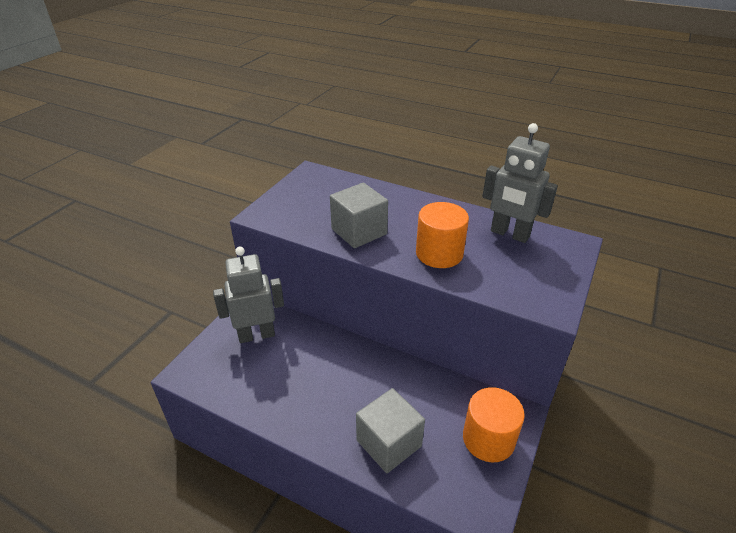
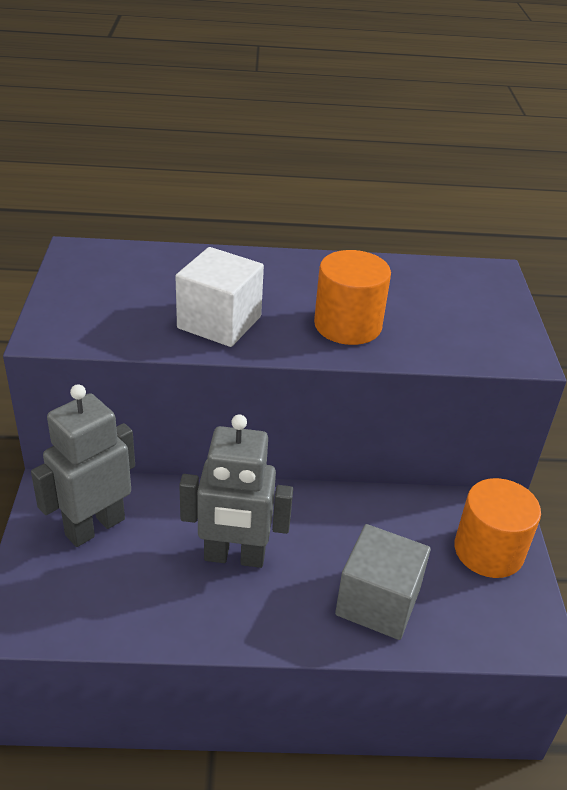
camera: 30 degrees left, 0 degrees up
(359, 231) = (219, 322): grey cube -> white cube
(509, 234) = (413, 279): grey robot -> grey robot (234, 557)

